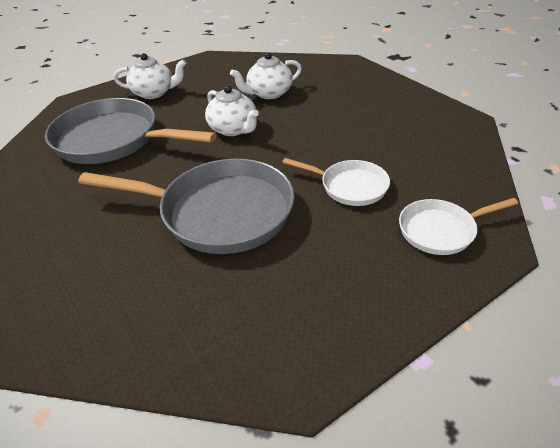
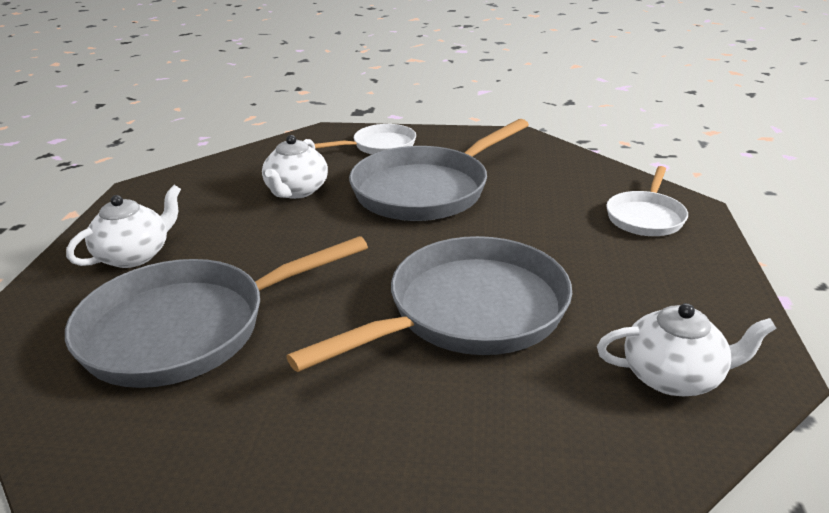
camera: 50 degrees left, 10 degrees down
(233, 129) = (327, 239): white teapot -> white teapot (673, 376)
(334, 128) = (427, 190): none -> grey pan
(349, 186) = (531, 225): white pan -> white pan (380, 146)

